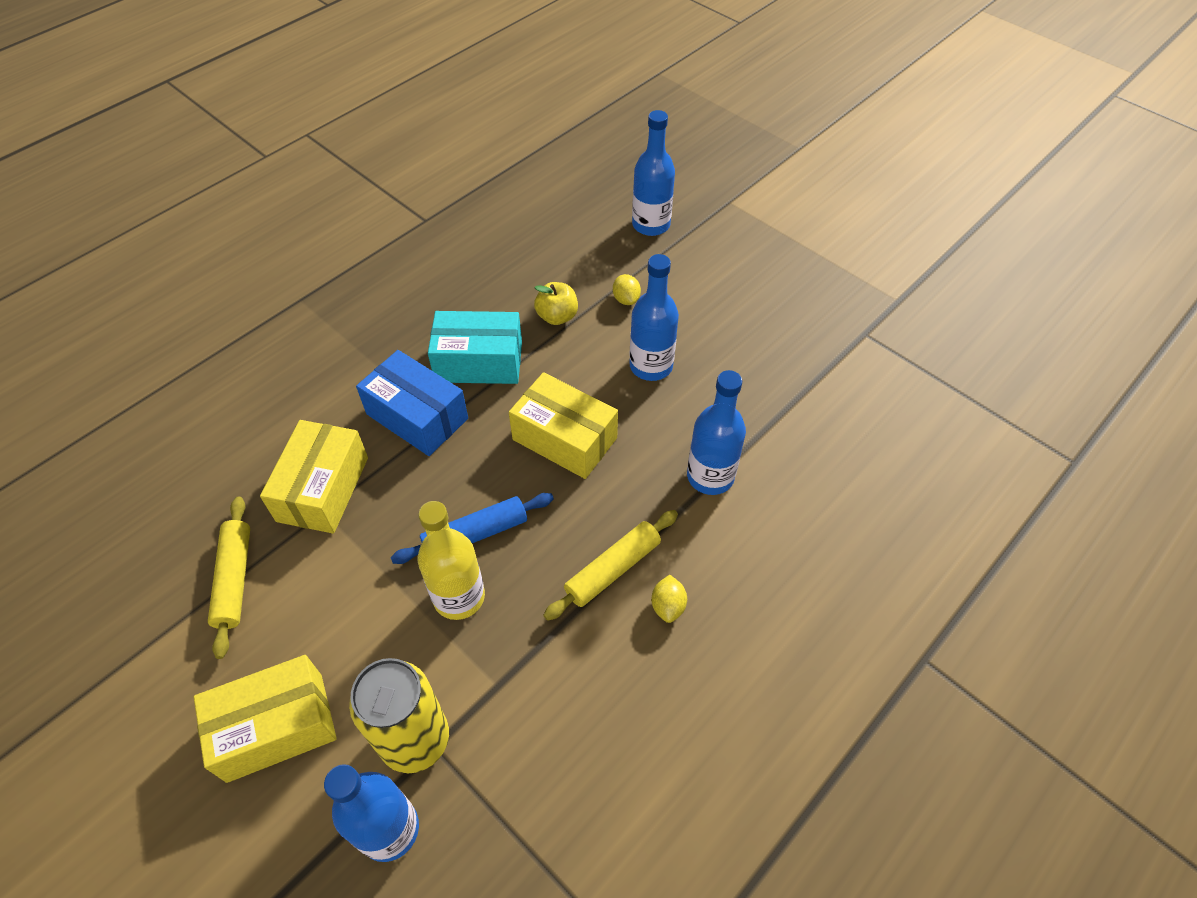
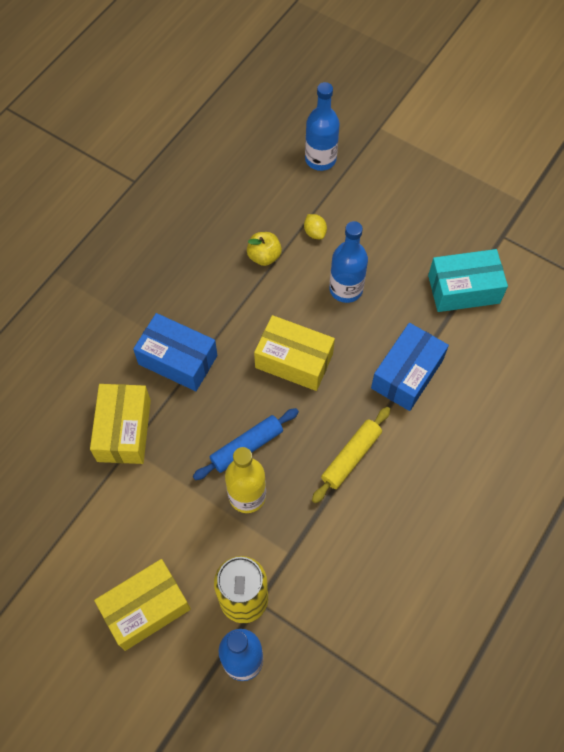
camera: 10 degrees left, 10 degrees up
(235, 579) = (81, 510): yellow rolling pin -> none
(479, 361) = (213, 306): turquoise box -> turquoise box (463, 289)
(668, 606) = (395, 477): yellow lemon -> none
(710, 476) = (407, 374): blue bottle -> blue box

